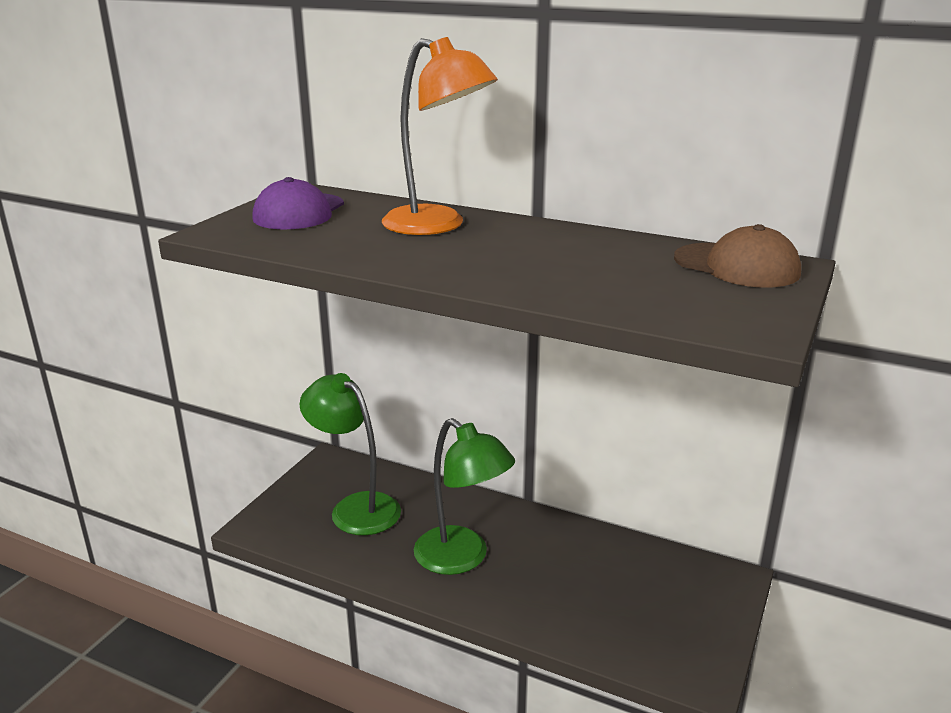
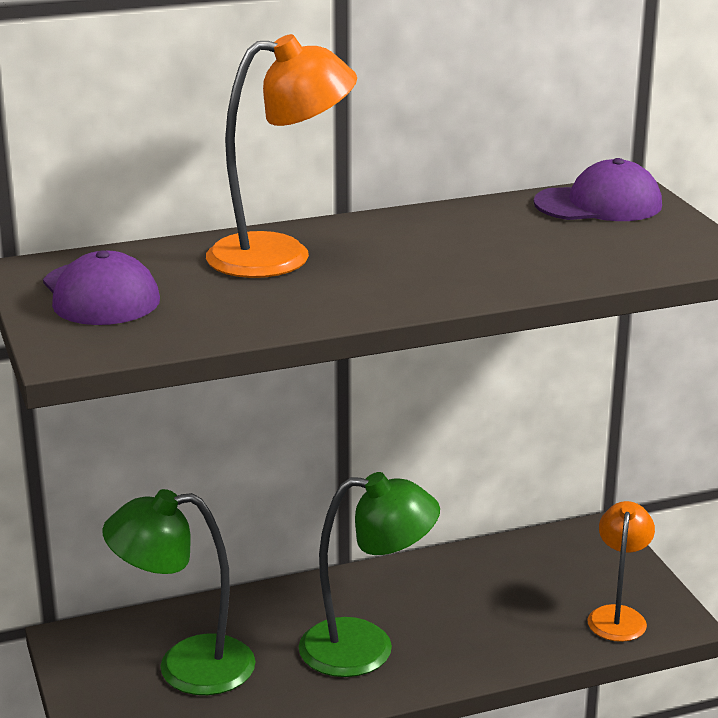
camera: 45 degrees left, 0 degrees up
(659, 645) = (618, 616): none -> orange lamp
(736, 266) = (599, 204): brown cap -> purple cap

